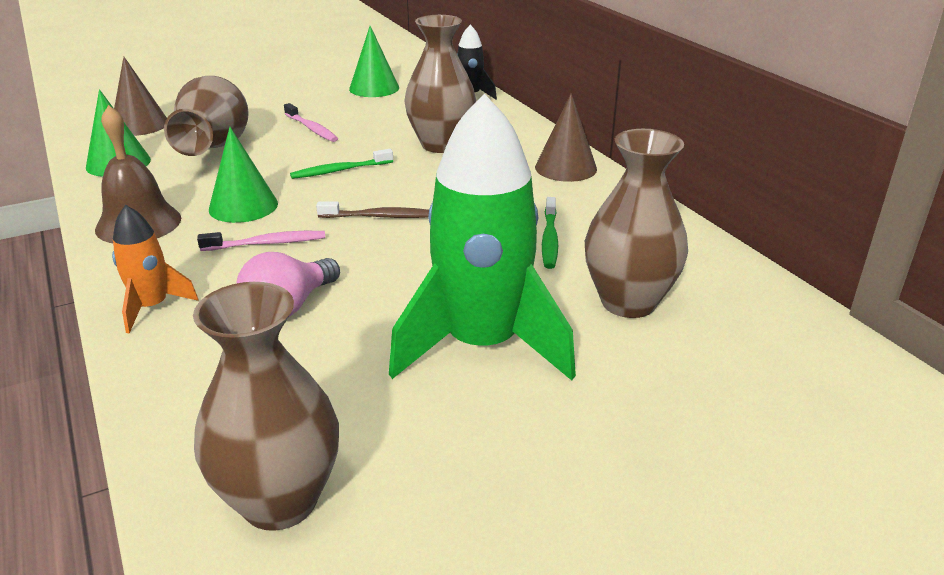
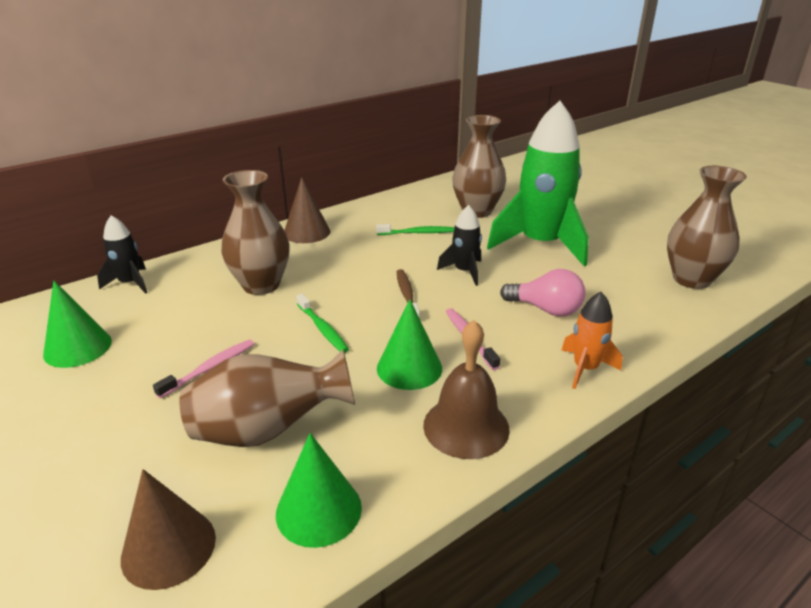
camera: 100 degrees left, 0 degrees up
(419, 261) = (464, 271): none -> black rocket

